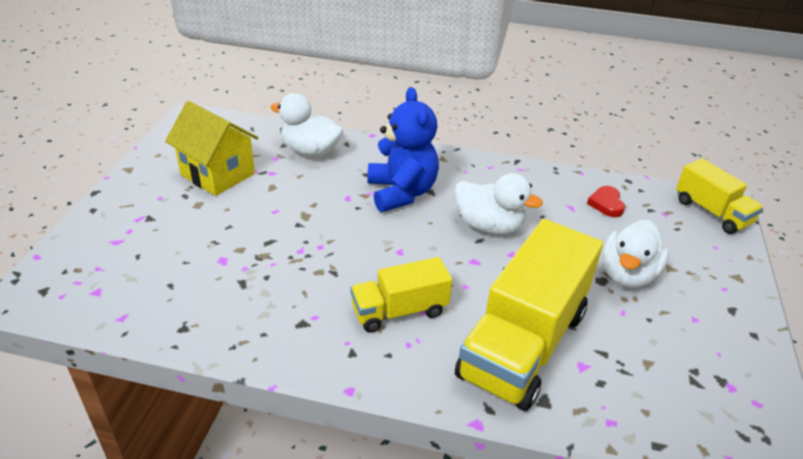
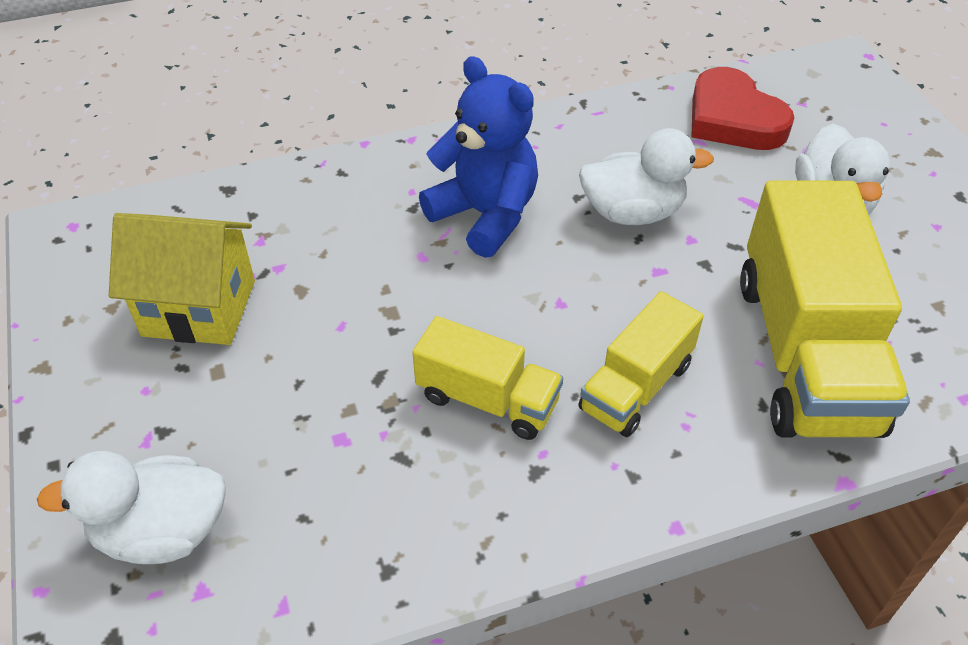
camera: 30 degrees left, 10 degrees up
(310, 151) = (302, 207): white duck -> white duck (162, 532)
(606, 204) = (733, 119): red heart -> red heart, size x1.97
(712, 212) = (845, 79): yellow truck -> yellow truck (487, 399)

